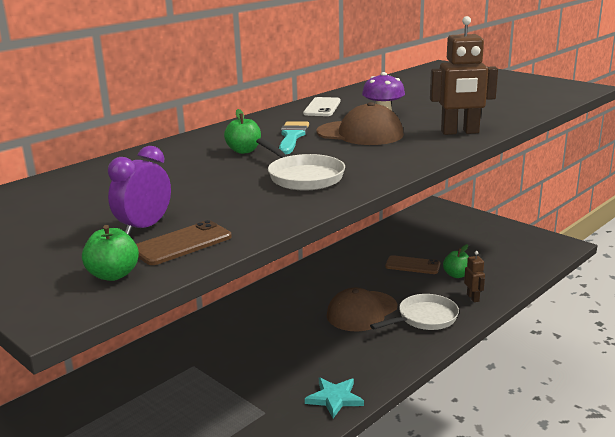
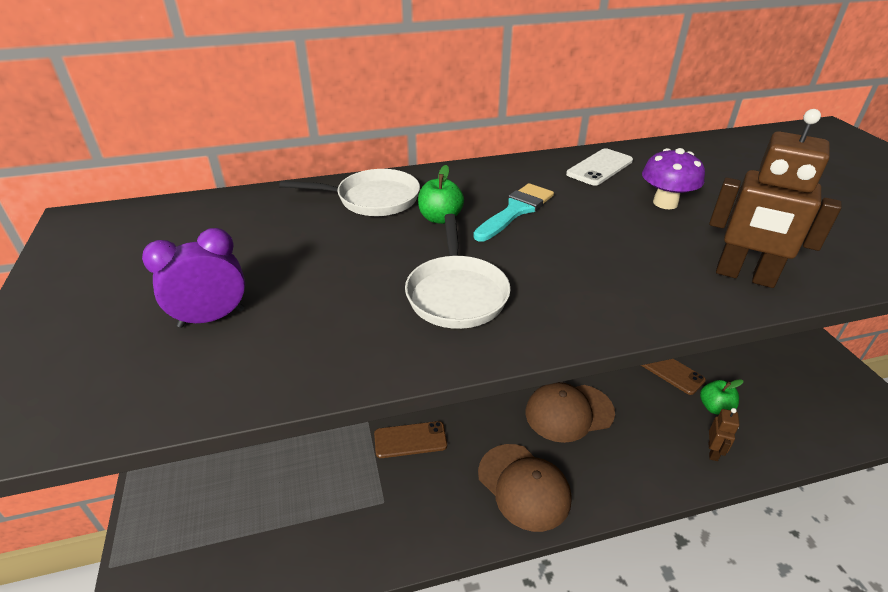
camera: 30 degrees right, 15 degrees up
(113, 275) = (96, 393): green apple -> none
(182, 244) = (211, 367): brown phone -> brown phone (410, 440)
(334, 398) = (459, 522): turquoise star -> none
(360, 133) = (602, 232): brown cap -> brown cap (524, 486)
(424, 318) = (632, 455): white pan -> white pan (372, 199)

